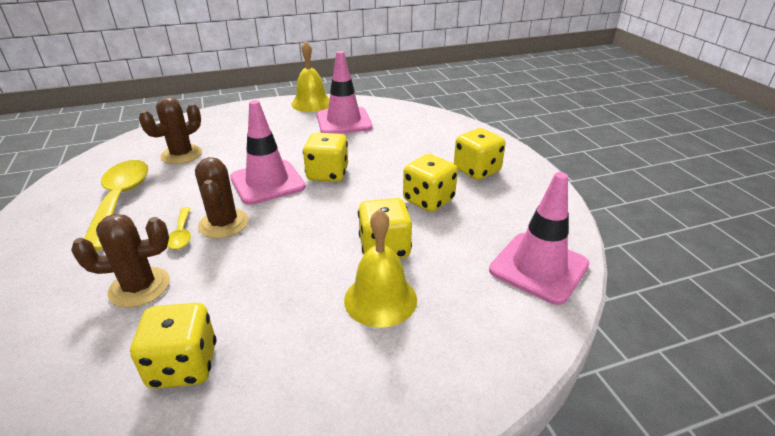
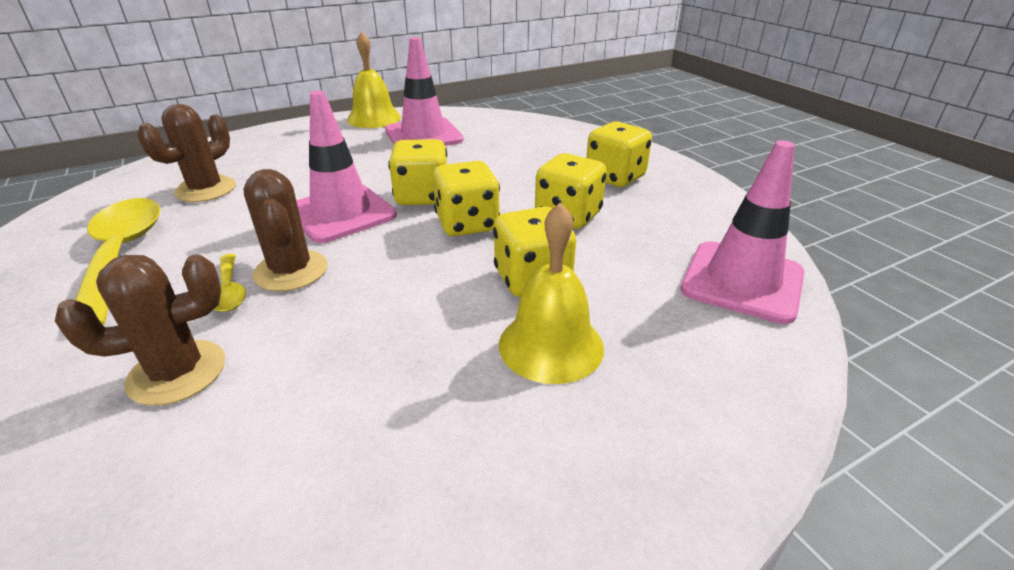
camera: 10 degrees left, 0 degrees up
(183, 365) = (277, 482): yellow dice -> yellow dice (467, 224)

